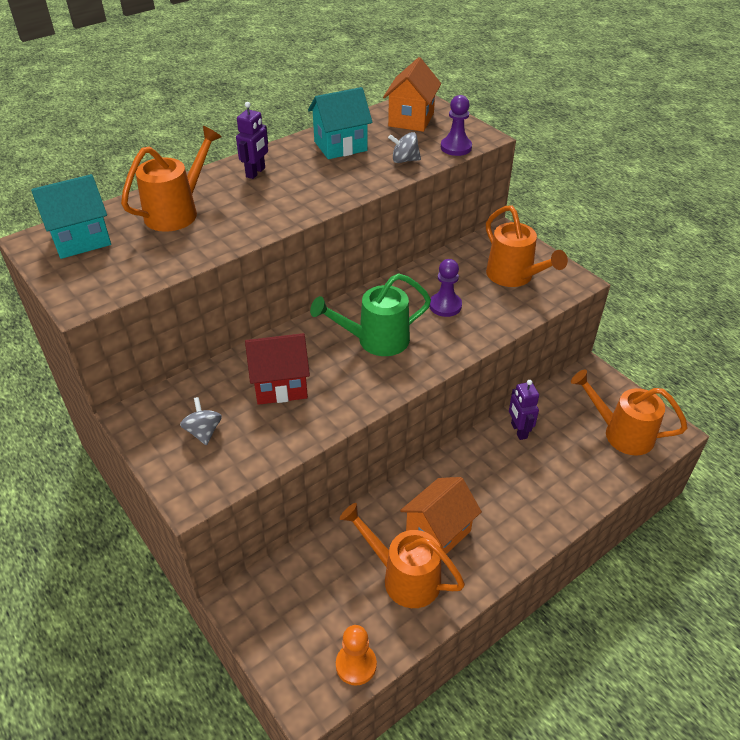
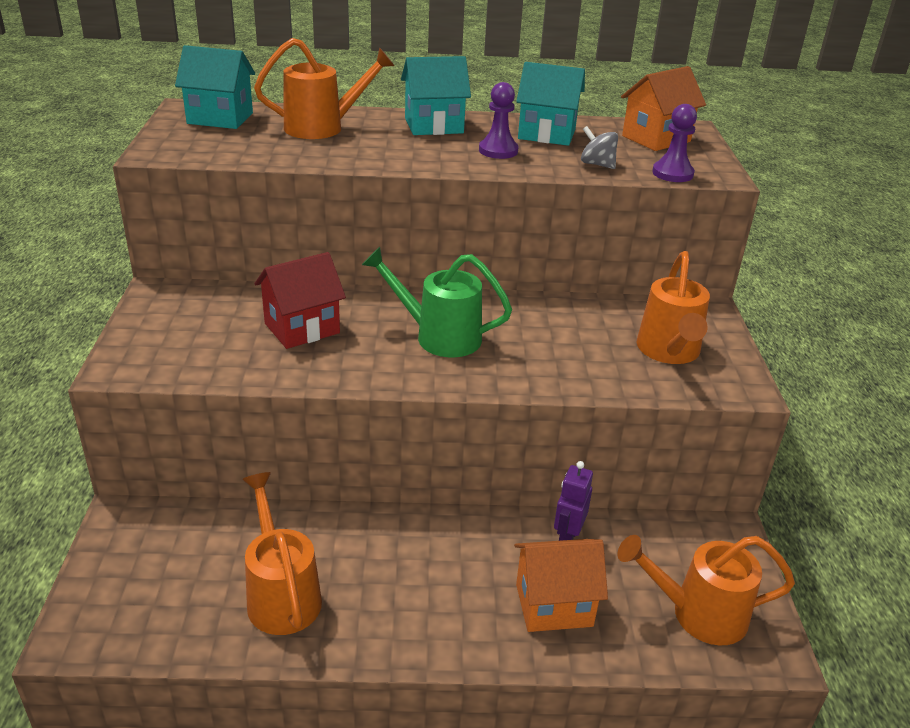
camera: 35 degrees right, 10 degrees down
(203, 432) = (192, 329): grey spinning top -> none
(256, 172) = (434, 126): purple robot -> turquoise house
(280, 385) = (302, 328): red house -> red house turned 60 degrees counterclockwise
(356, 665) = (146, 638): orange pawn -> none
(438, 532) = (364, 577): orange house -> orange house (554, 605)
(445, 306) = (552, 342): purple pawn -> purple pawn (498, 151)
(621, 433) = (698, 614): orange watering can -> orange watering can turned 60 degrees counterclockwise

